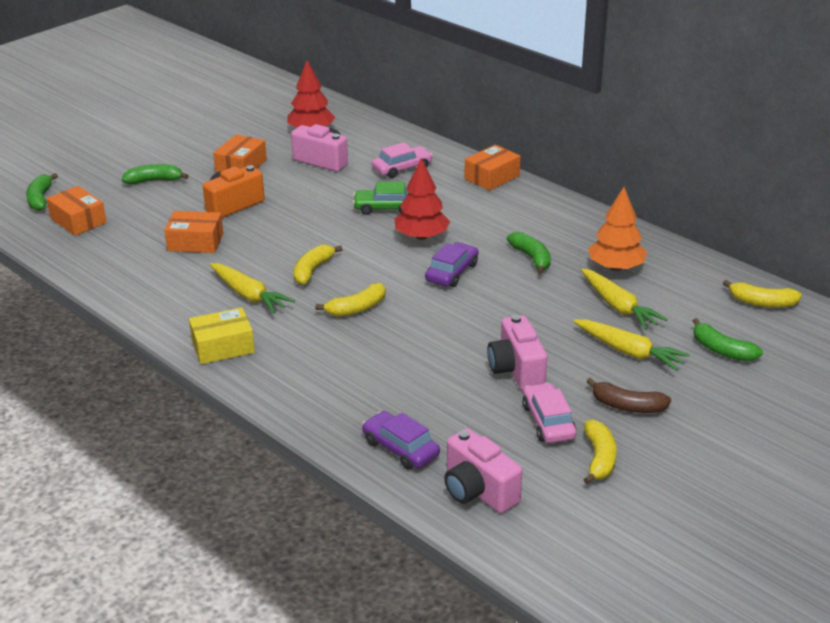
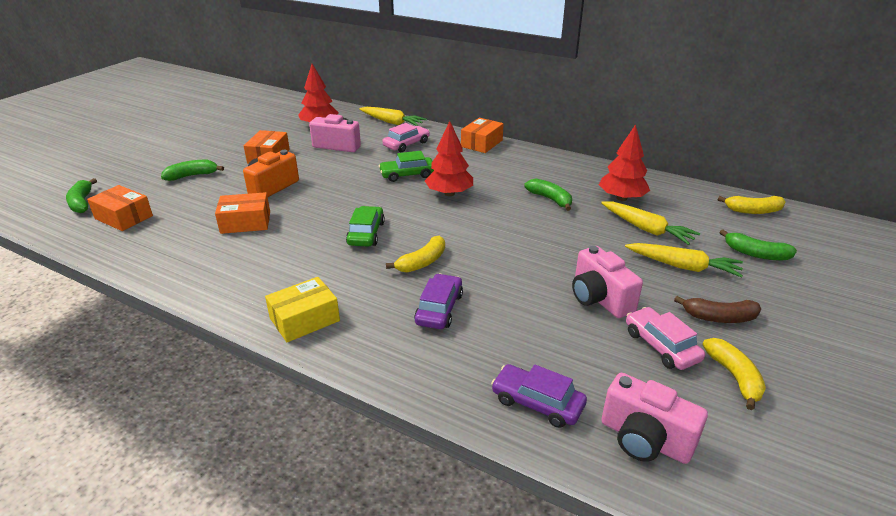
camera: 15 degrees left, 0 degrees up
(249, 295) = (313, 264): yellow carrot -> yellow carrot (391, 122)
(312, 270) = (366, 233): yellow banana -> green car
(452, 272) = (491, 219): purple car -> purple car (439, 309)
(616, 267) = (621, 198): orange tree -> red tree

